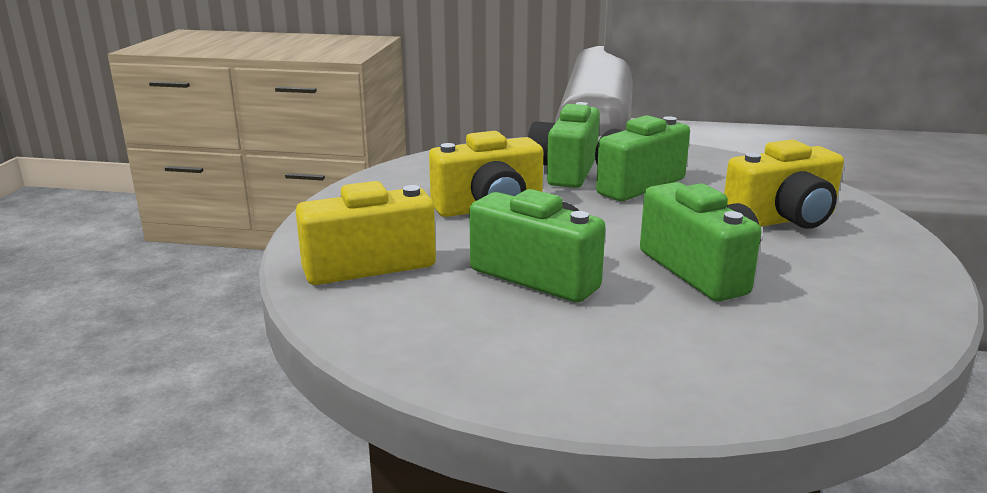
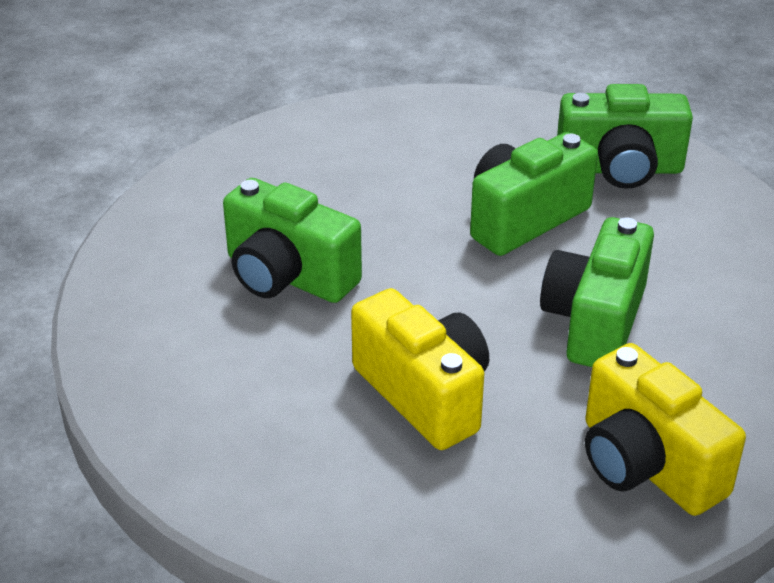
camera: 105 degrees left, 15 degrees up
(565, 171) = (251, 344): green camera -> green camera (620, 169)
(783, 219) = (365, 168): yellow camera -> none

